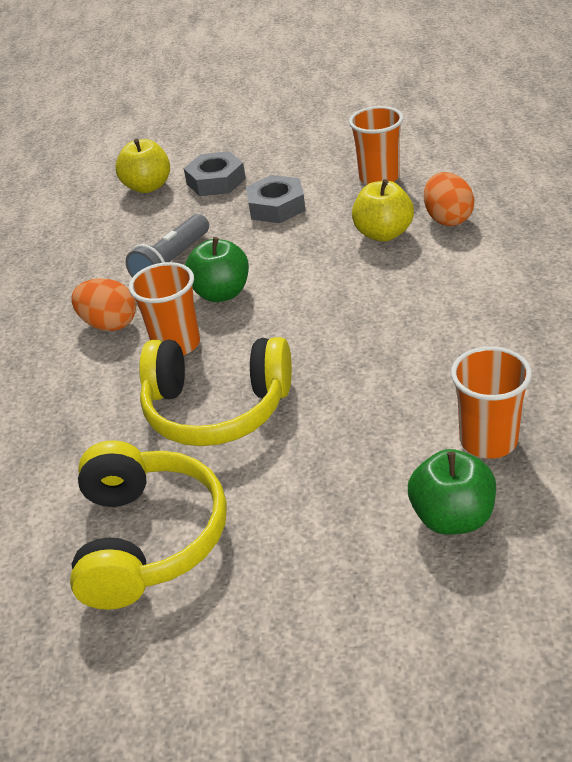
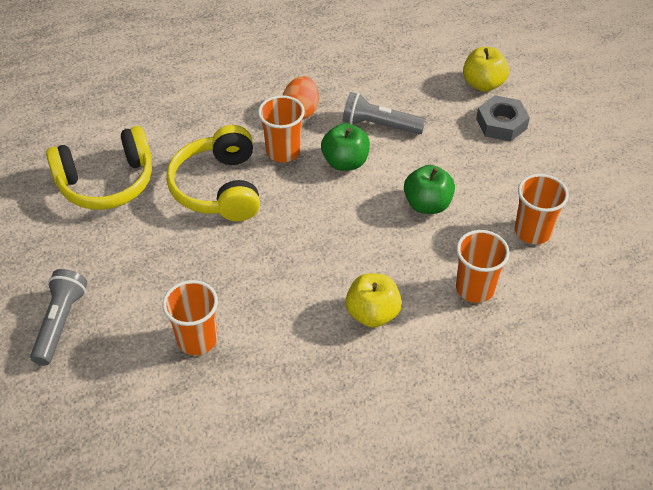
camera: 70 degrees right, 10 degrees up
(276, 207) = (470, 170): grey nut -> none
(383, 234) = (443, 247): yellow apple -> yellow apple (372, 314)
(433, 601) = (60, 323): none -> grey flashlight
(448, 219) = (475, 288): orange egg -> orange cup
(452, 517) = (126, 326): green apple -> green apple (427, 204)

